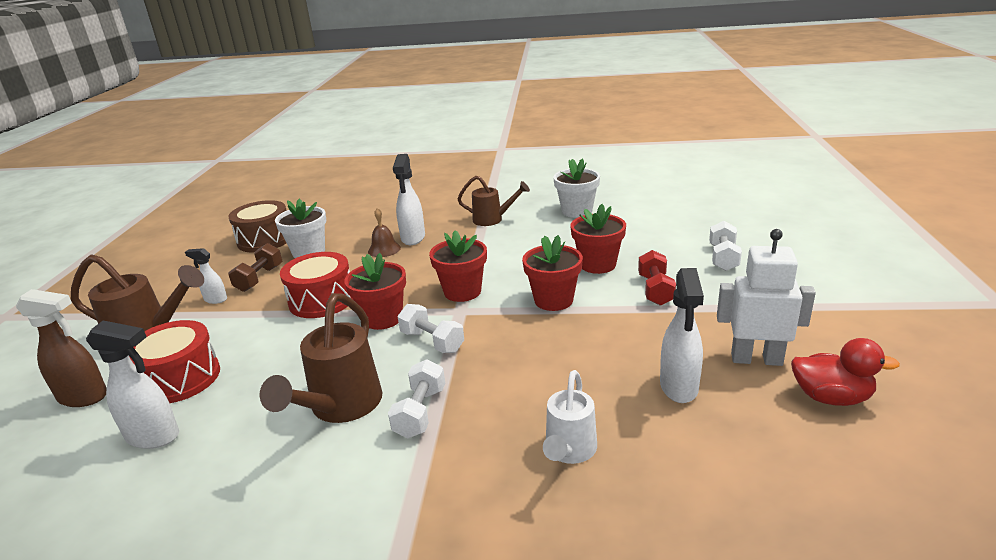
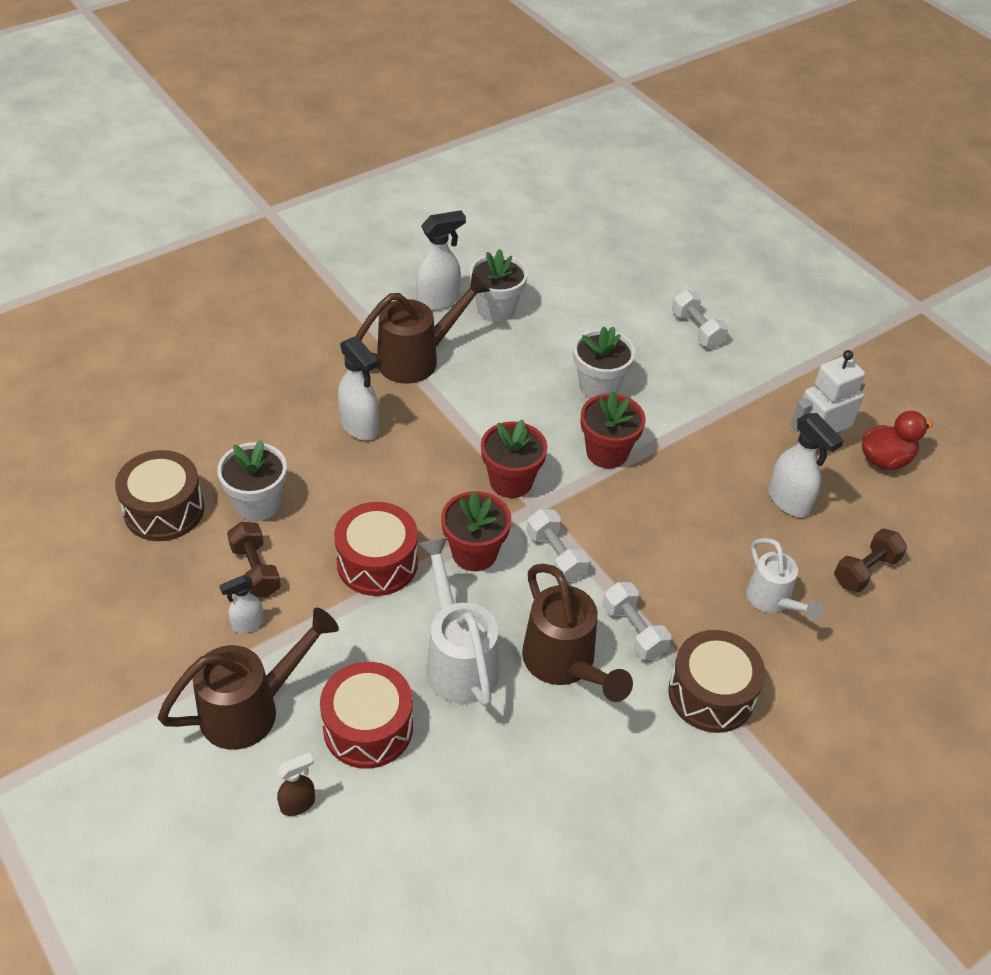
camera: 45 degrees left, 20 degrees up
(84, 397) = (298, 804): brown spray bottle -> brown spray bottle, size x0.58
(154, 437) = (440, 789): white spray bottle -> white spray bottle (438, 301)
(284, 369) = (458, 659): none -> white watering can
(384, 249) = (348, 459): brown bell -> none
(418, 491) = (711, 694): none -> brown drum
(432, 341) = (555, 555): white dumbbell -> white dumbbell turned 60 degrees clockwise
(493, 220) = (418, 358): brown watering can -> brown watering can, size x1.55
(597, 265) = (598, 386): red flower pot -> white flower pot
(655, 290) = (679, 399): red dumbbell -> none
(702, 475) = (865, 570): none -> brown dumbbell

